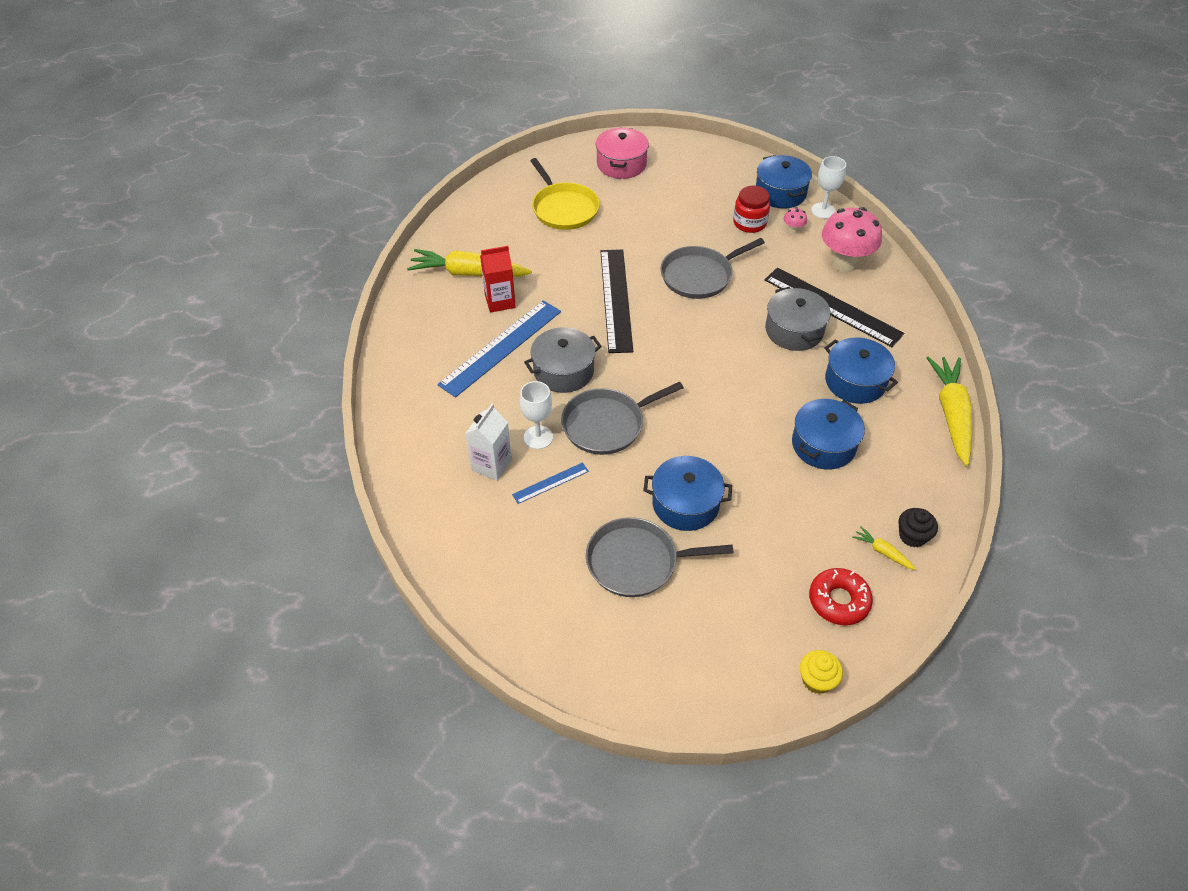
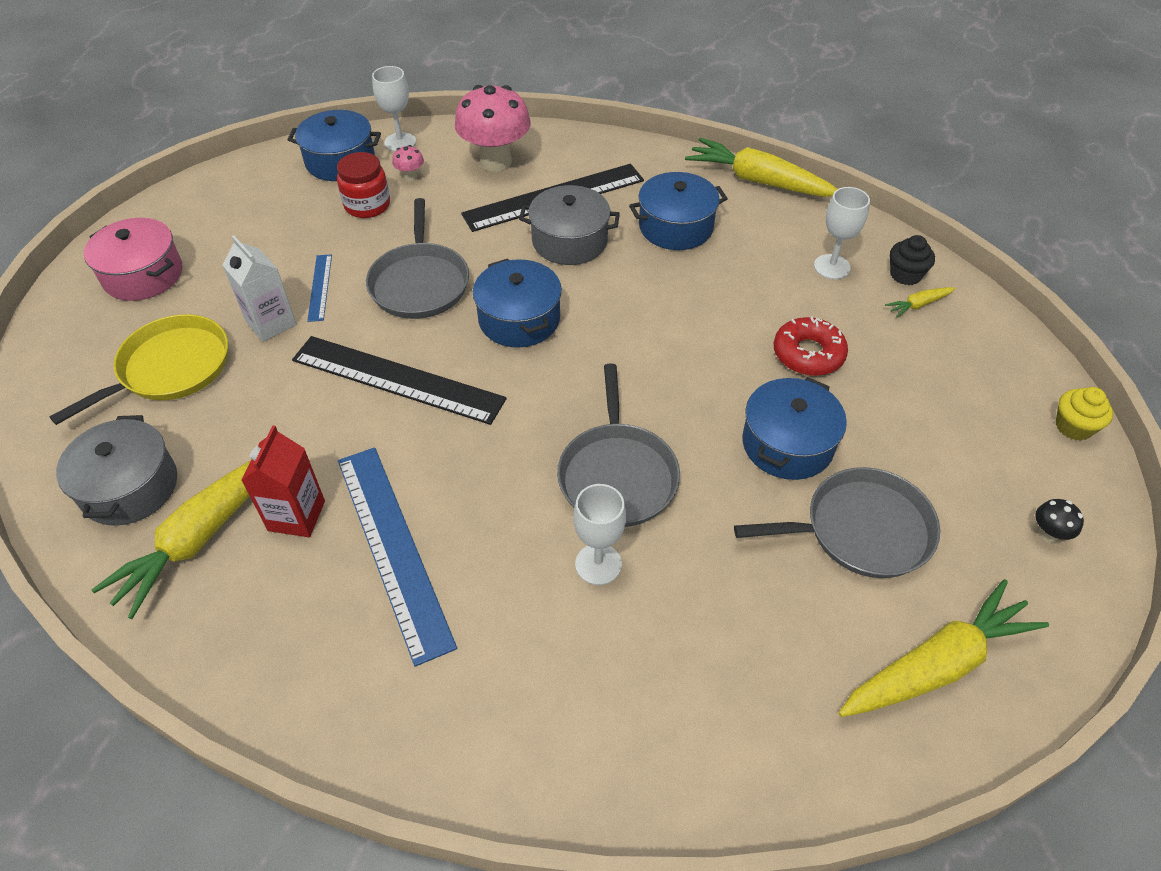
camera: 65 degrees left, 0 degrees up
(491, 465) = (620, 644): white carton -> white carton (271, 323)
(550, 483) = (689, 579): blue ruler -> blue ruler (320, 287)
(554, 624) = (936, 664): none -> yellow carrot
(563, 371) = (491, 487): grey pot -> grey pot (130, 487)
(564, 208) = (170, 368): yellow pan -> yellow pan turned 45 degrees counterclockwise
(637, 562) = (861, 530): grey pan -> grey pan turned 120 degrees counterclockwise
(696, 675) = (1048, 534): none -> black mushroom
(823, 445) = (753, 288): blue pot -> blue pot (519, 319)
(838, 601) = (973, 365): red donut -> red donut (808, 354)
(884, 486) = (832, 267): none -> white goblet

